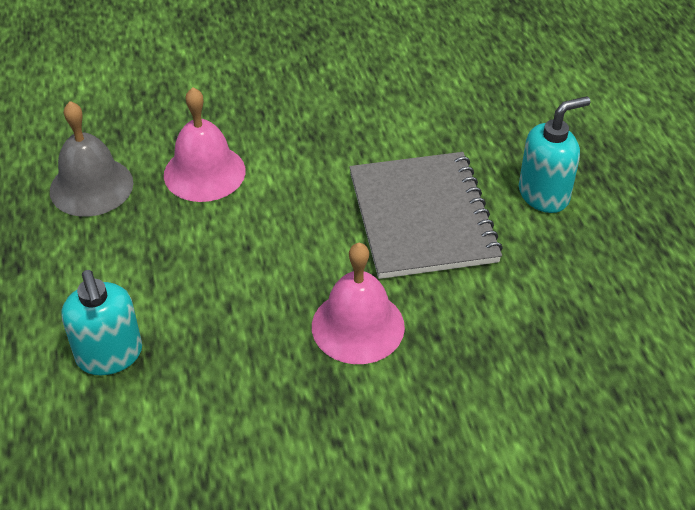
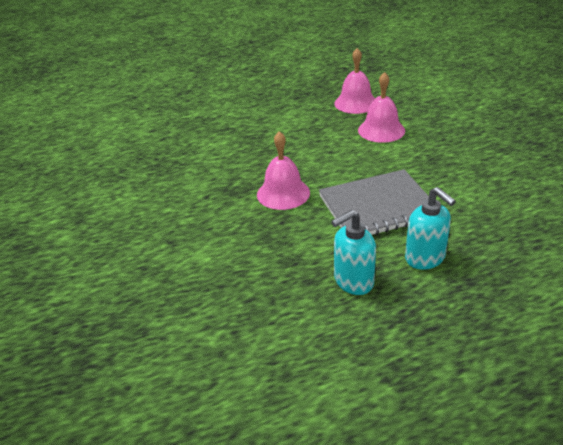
camera: 85 degrees right, 10 degrees down
(91, 186) = (356, 103): grey bell -> pink bell
(110, 355) = (250, 128): turquoise soap dispenser -> turquoise soap dispenser (353, 281)

